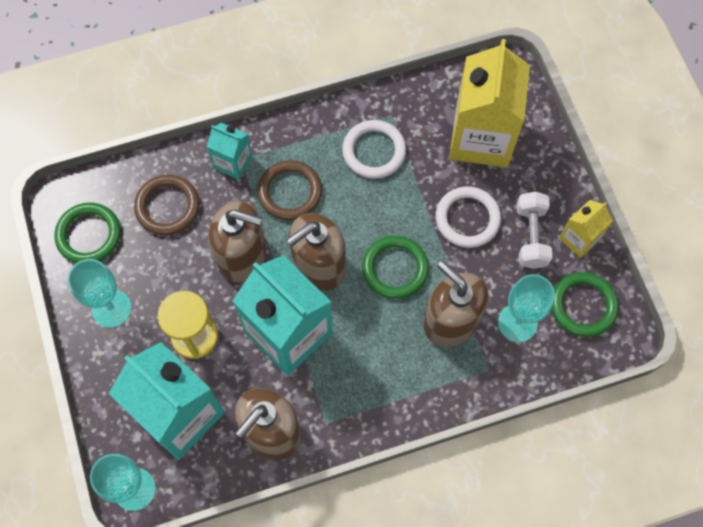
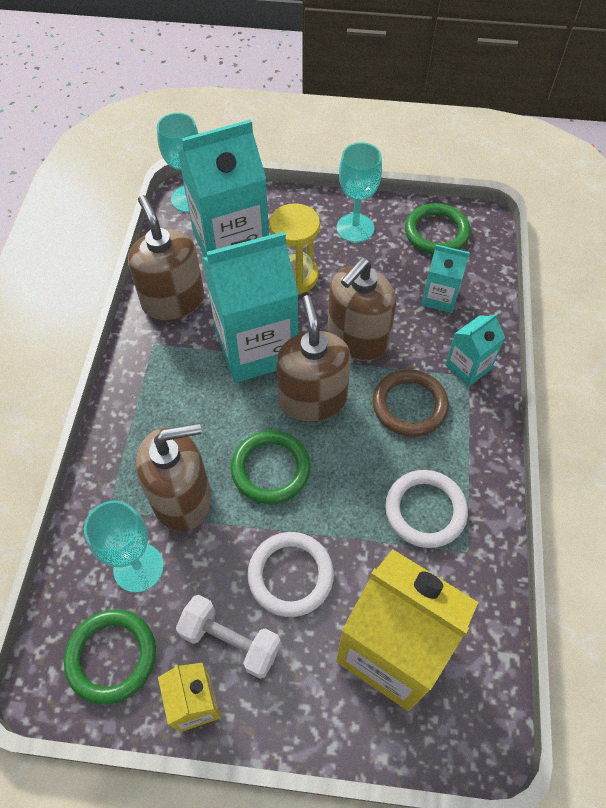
camera: 115 degrees right, 10 degrees down
(167, 207) = (439, 297): brown ring -> turquoise carton

